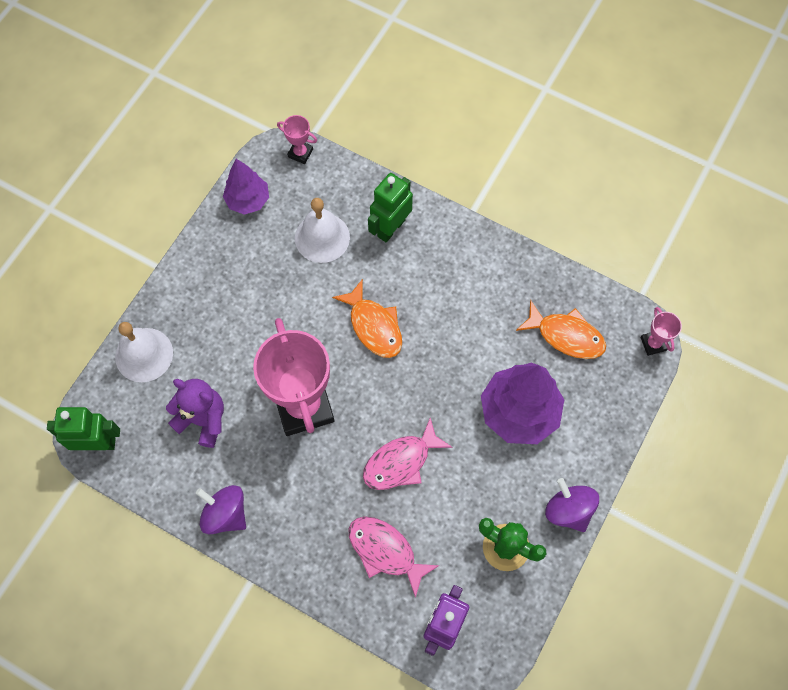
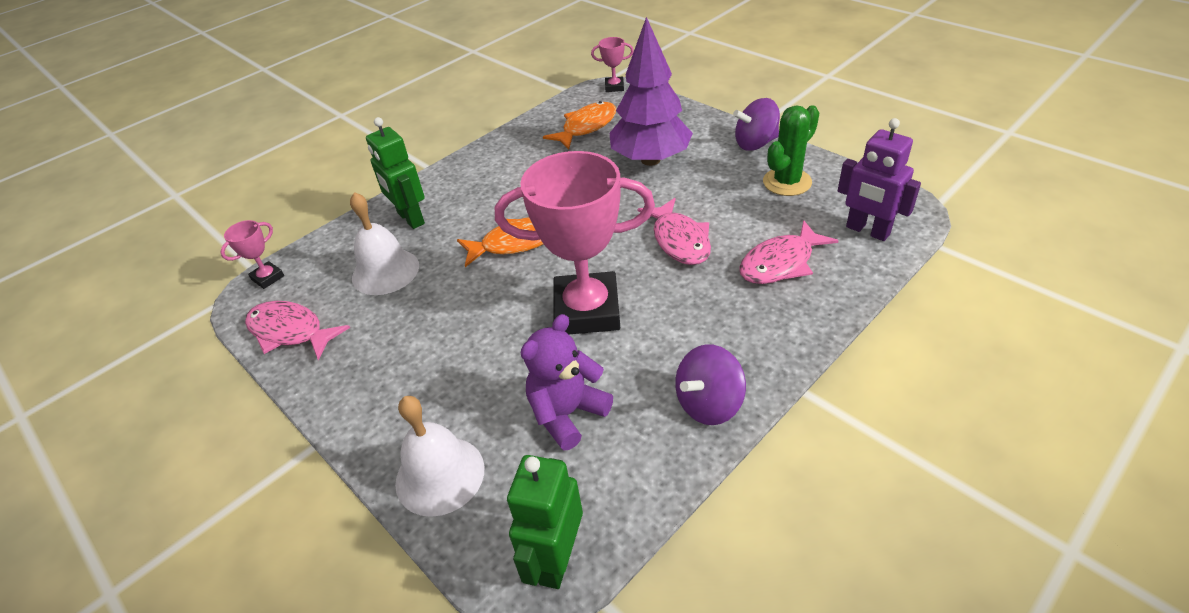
camera: 70 degrees left, 25 degrees down
(248, 200) = (290, 331): purple tree -> pink fish

